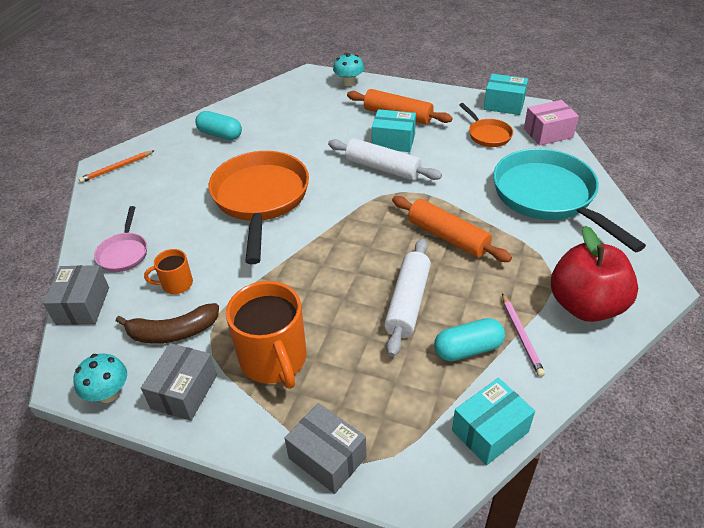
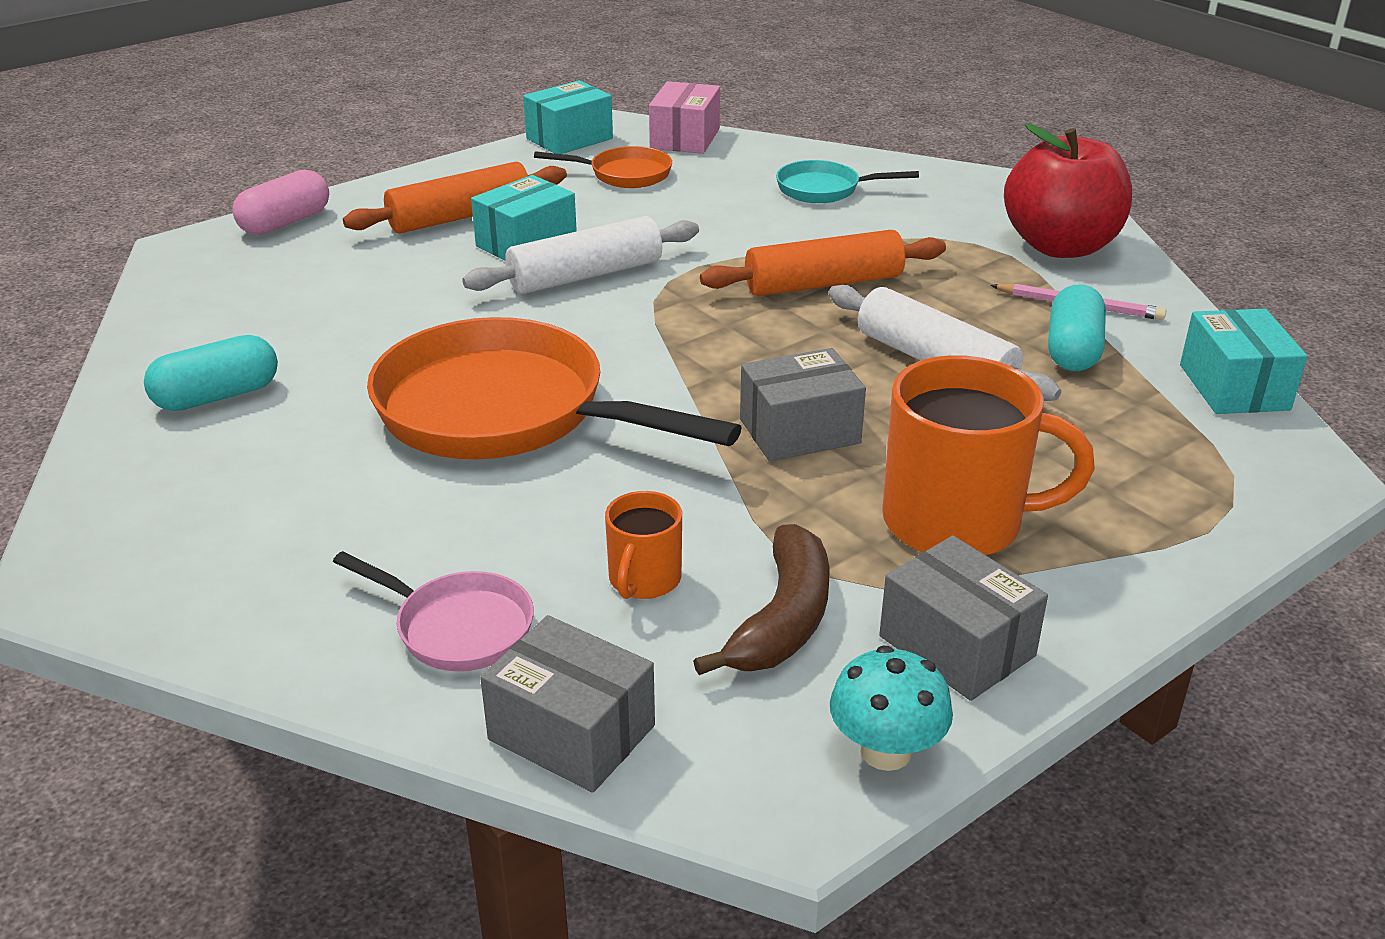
camera: 60 degrees left, 10 degrees down
(117, 168) = (113, 564): orange pencil -> none
(327, 457) = (1205, 534): grey box -> grey box (799, 431)
(349, 83) = (285, 223): turquoise mushroom -> pink capsule
(548, 197) = (824, 189): turquoise pan -> turquoise pan, size x0.48

